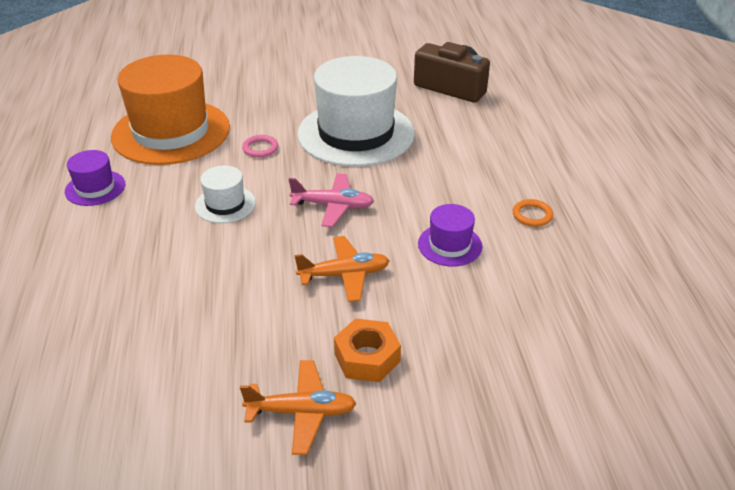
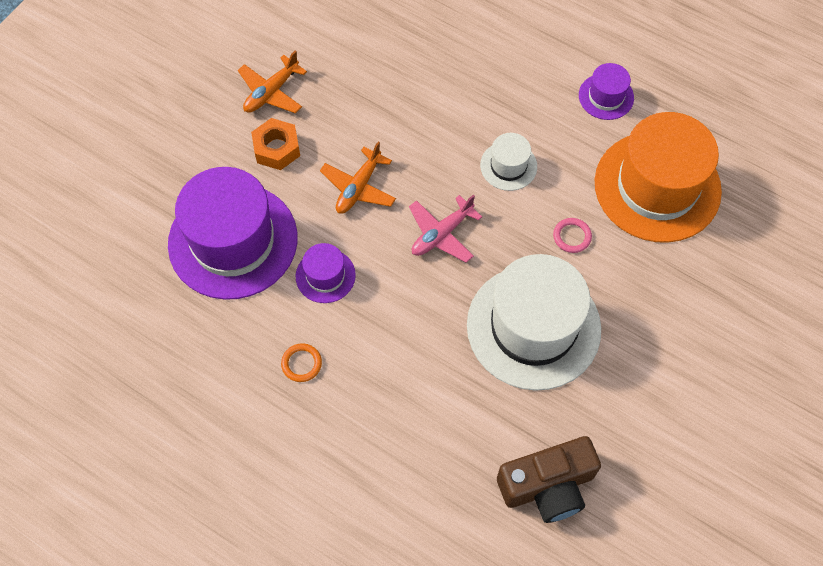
camera: 130 degrees right, 25 degrees up
(496, 321) = (233, 241): none -> purple hat

